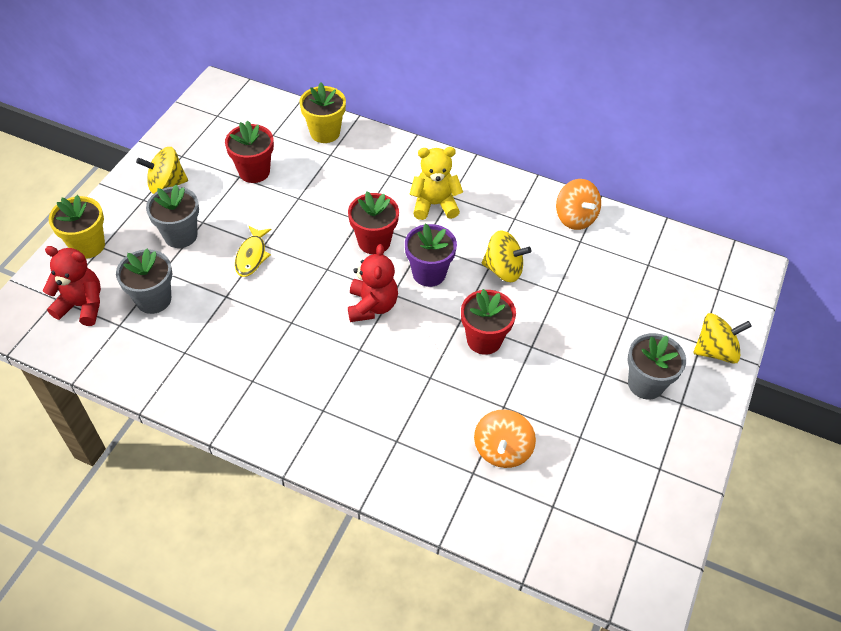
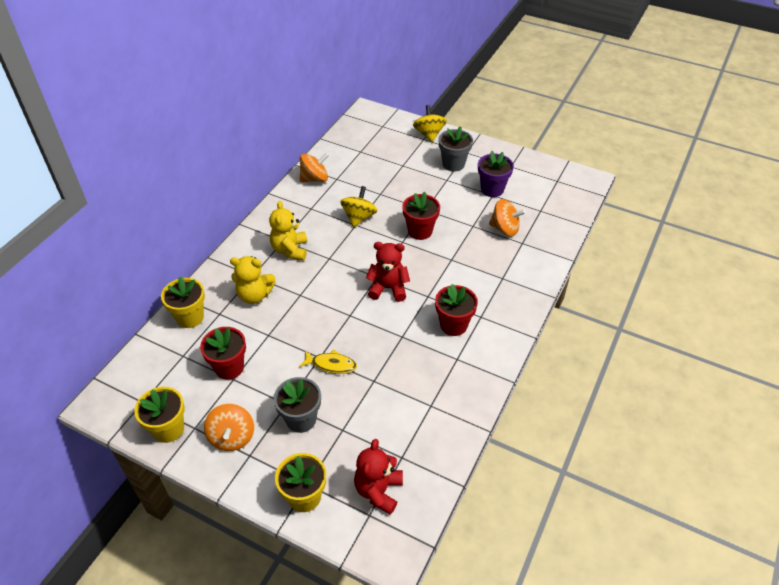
camera: 85 degrees left, 5 degrees down
(153, 299) = (374, 433): grey flower pot -> none
(166, 184) = (232, 437): yellow spinning top -> orange spinning top
(182, 138) = (168, 429): none -> yellow flower pot
(358, 180) = (254, 295): none -> yellow teddy bear
(374, 242) = (324, 286): red flower pot -> red flower pot (453, 325)
(429, 273) = (359, 256): purple flower pot -> purple flower pot (492, 189)

